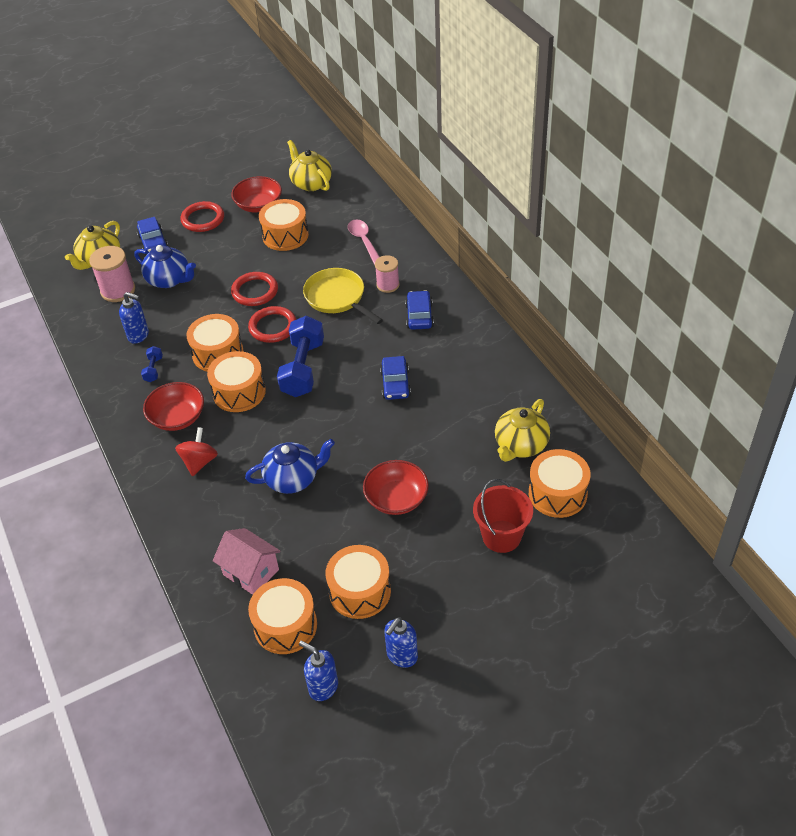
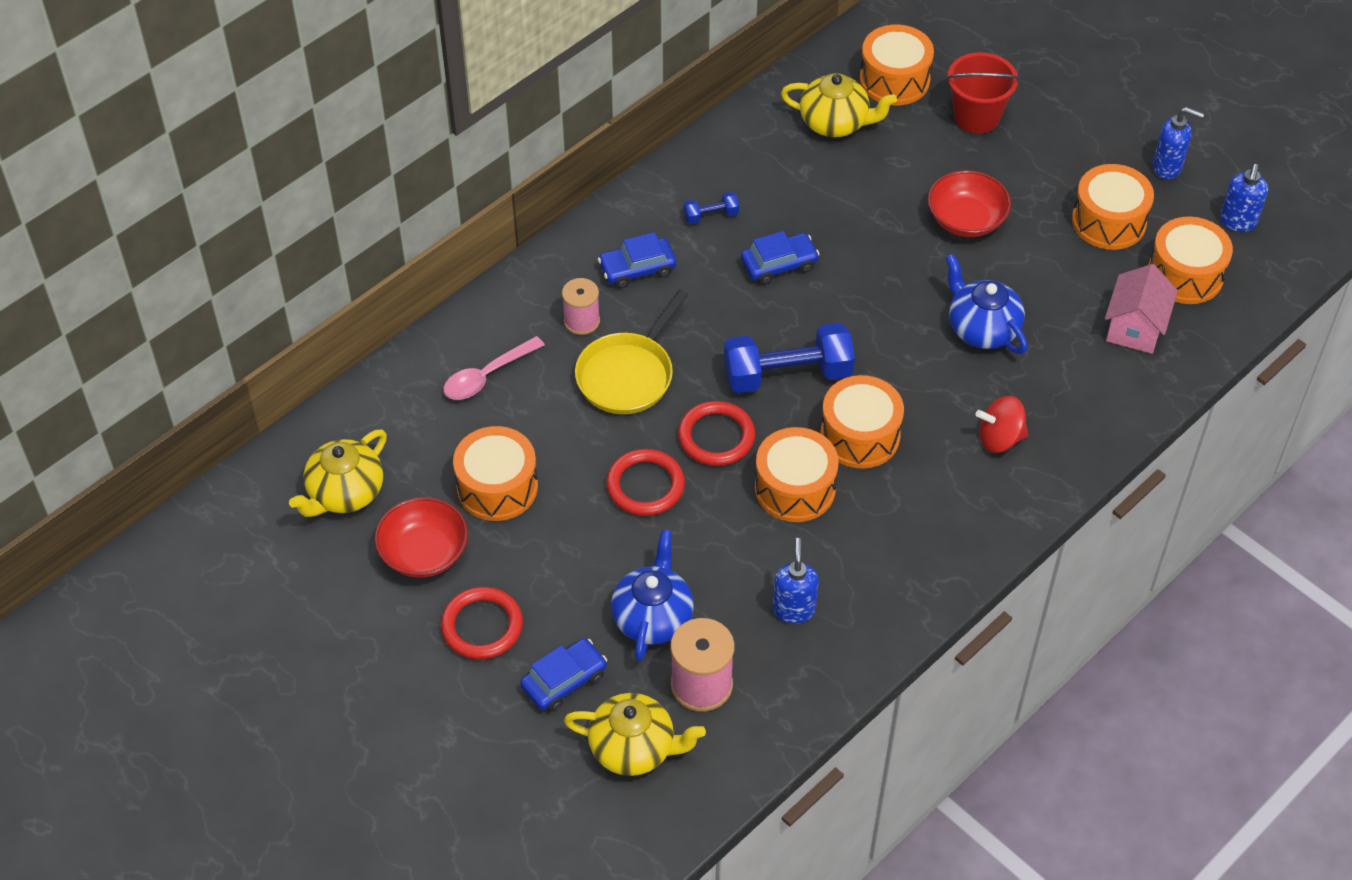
camera: 110 degrees left, 5 degrees up
(153, 369) = (857, 560): blue dumbbell -> blue dumbbell (711, 215)
(177, 417) = (935, 493): red bowl -> none

